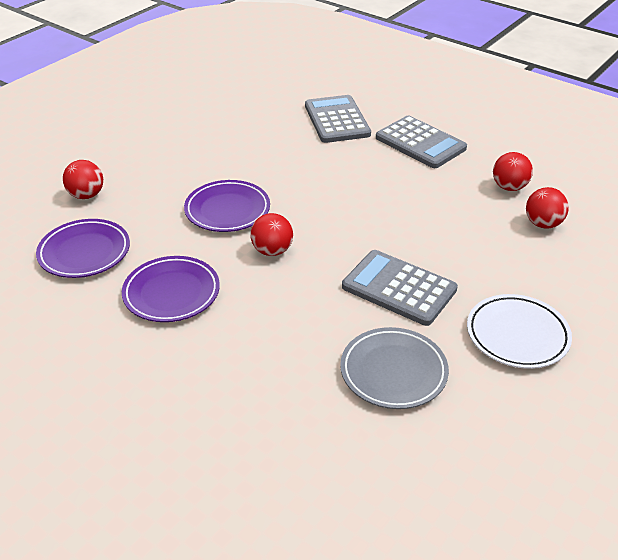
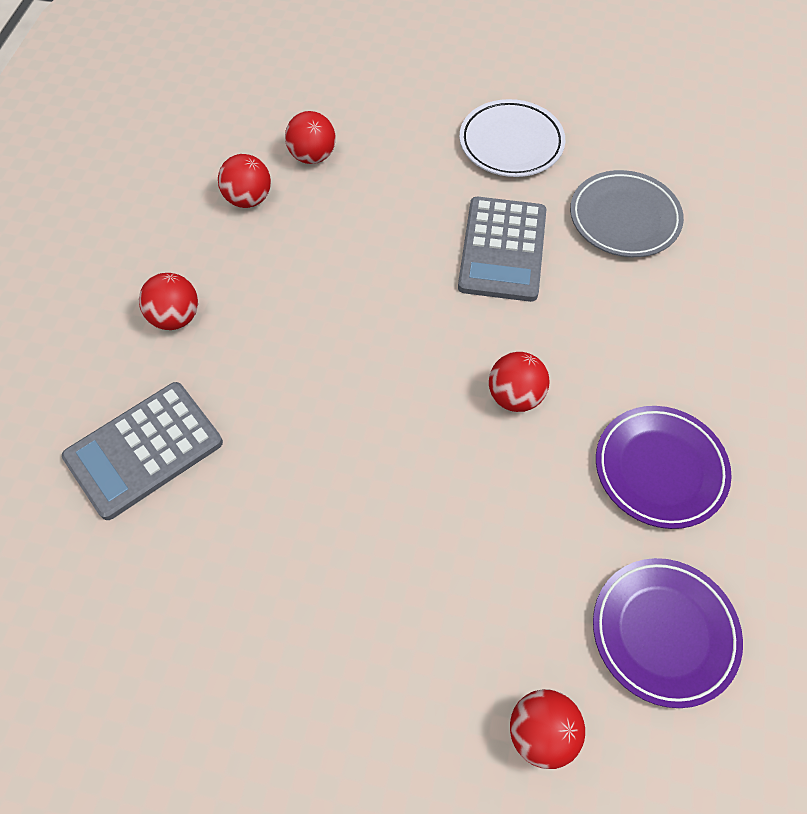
camera: 115 degrees left, 20 degrees up
(227, 210) = (463, 491): purple plate -> none
(420, 143) = (175, 317): grey calculator -> red ball

